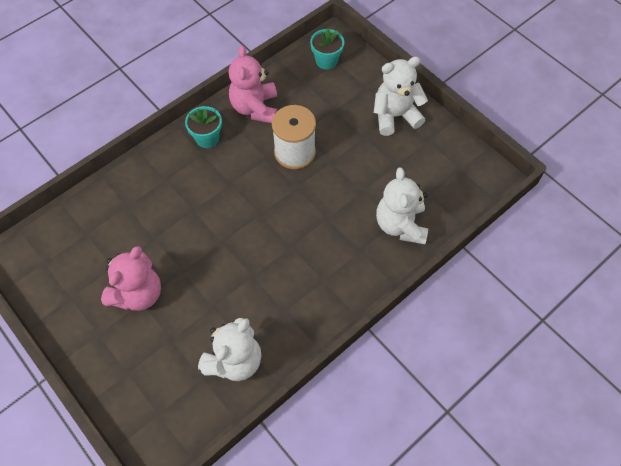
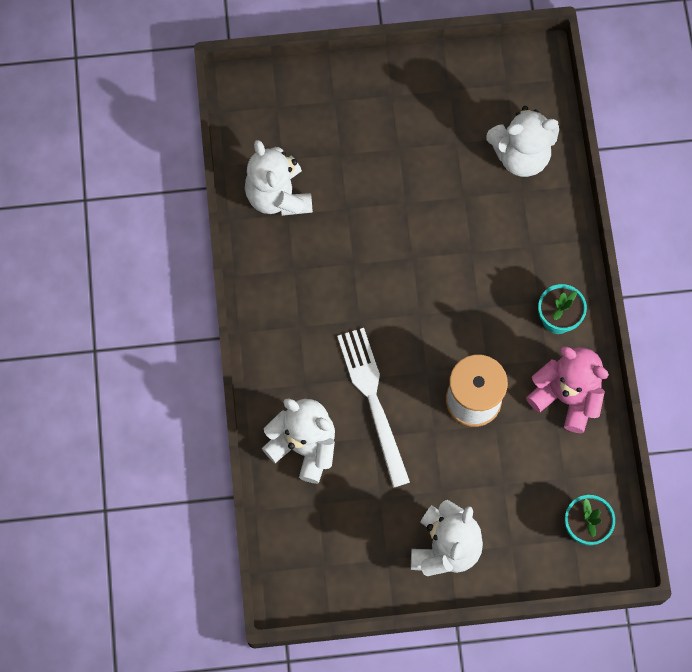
camera: 125 degrees right, 10 degrees up
(99, 221) = (521, 155): none -> white teddy bear
(138, 293) = (409, 150): pink teddy bear -> none
(339, 205) = (373, 400): none -> white fork

